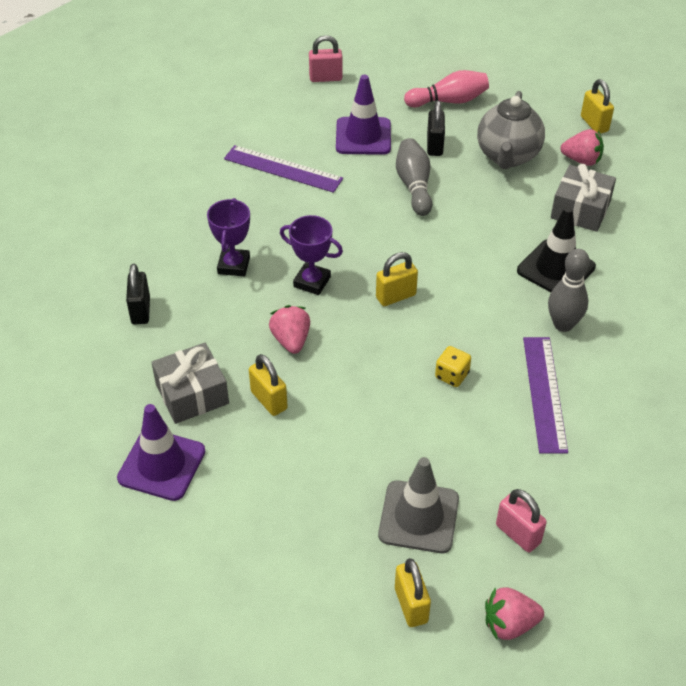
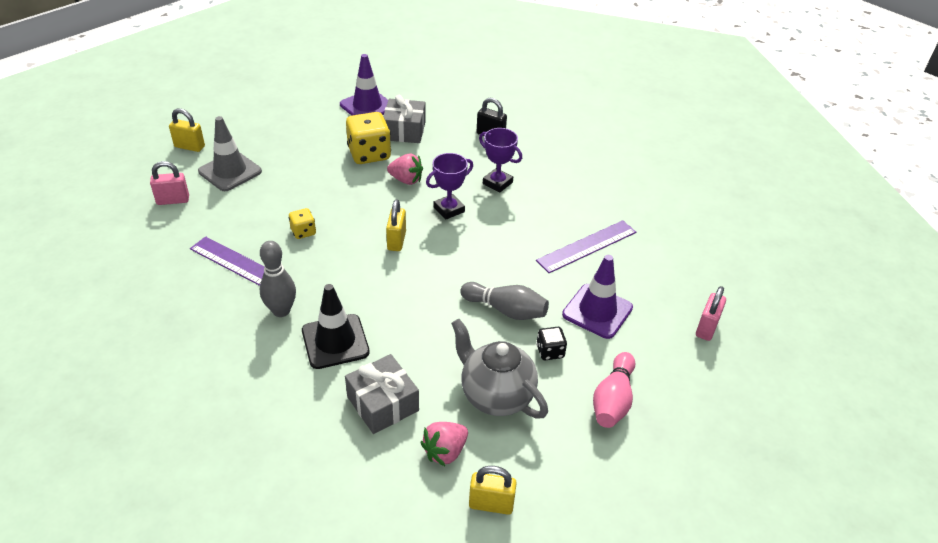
camera: 120 degrees right, 5 degrees down
(269, 400) = (369, 154): yellow padlock -> yellow dice
(434, 146) = (550, 351): black padlock -> black dice
(509, 624) = (136, 171): pink strawberry -> none

